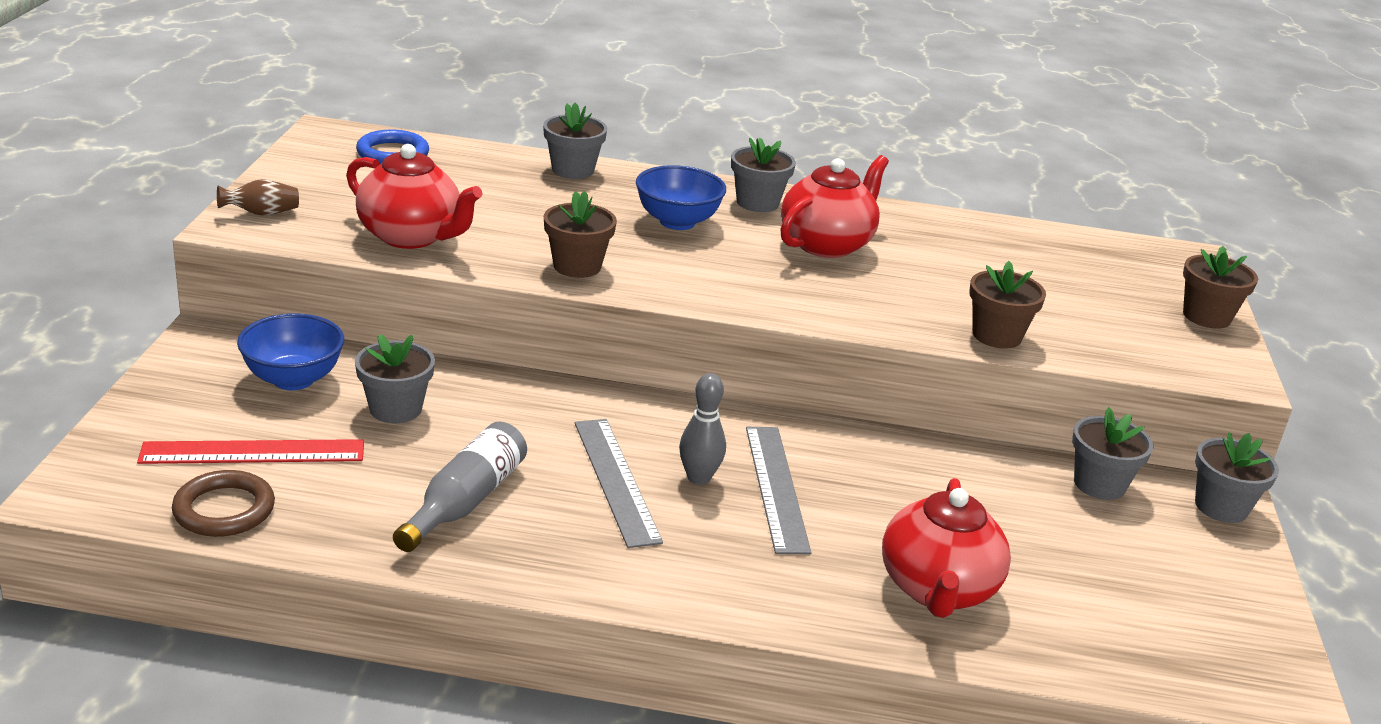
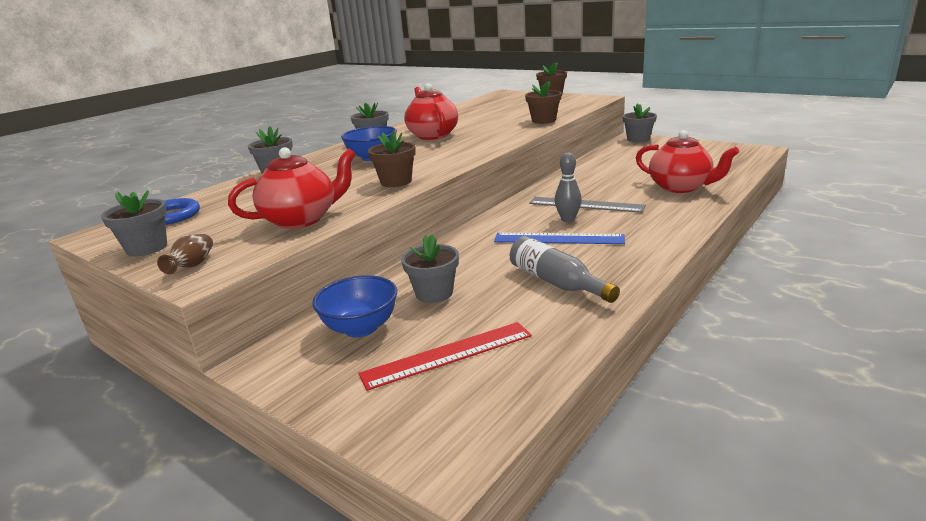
camera: 55 degrees left, 5 degrees down
(224, 509) = (518, 375): brown ring -> none
(253, 452) = (447, 355): red ruler -> red ruler turned 45 degrees clockwise
(616, 480) = (558, 239): grey ruler -> blue ruler
(1099, 484) = (614, 152): grey flower pot -> grey flower pot (147, 248)

